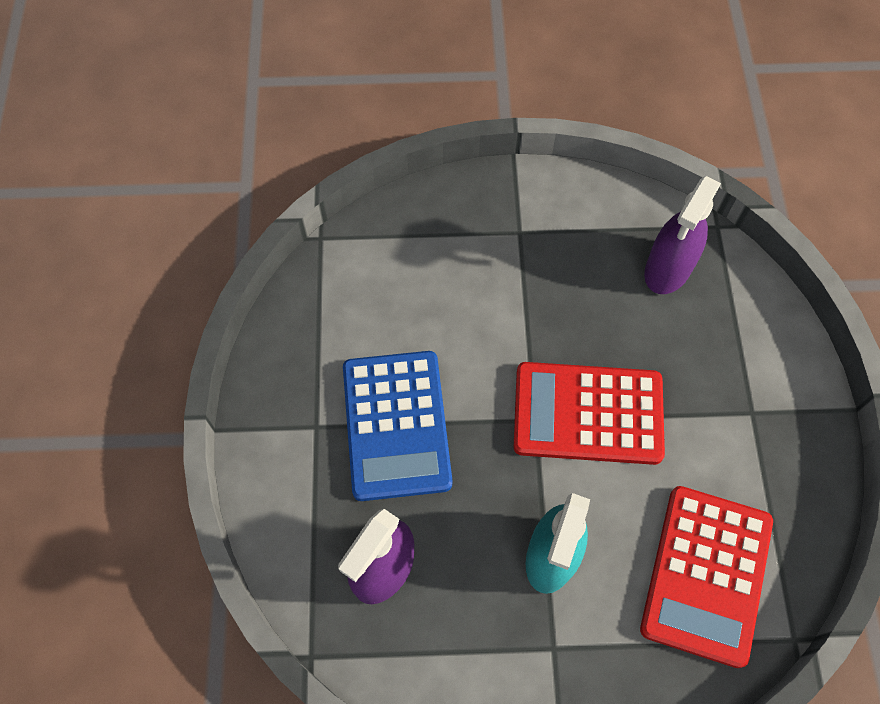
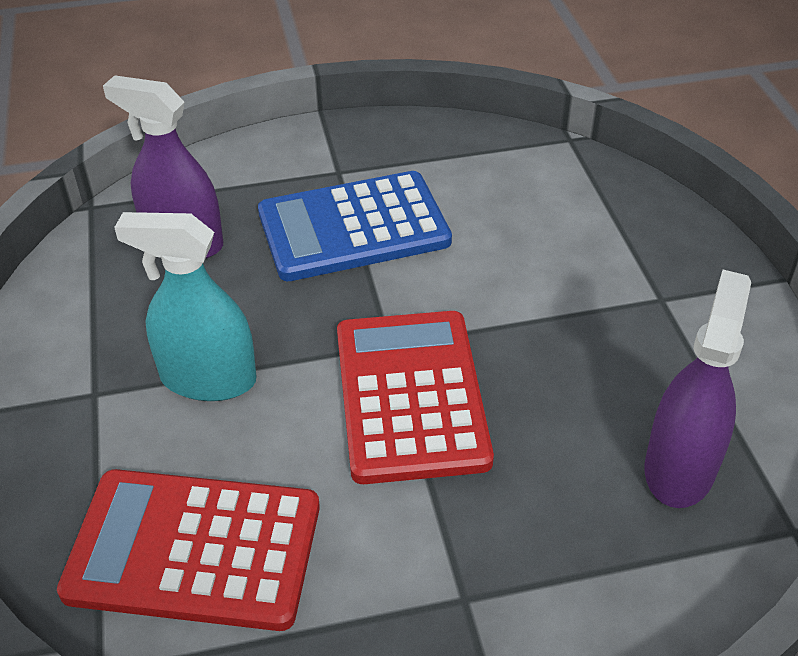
camera: 80 degrees right, 20 degrees down
(668, 269) = (679, 468): purple spray bottle -> purple spray bottle turned 90 degrees clockwise

